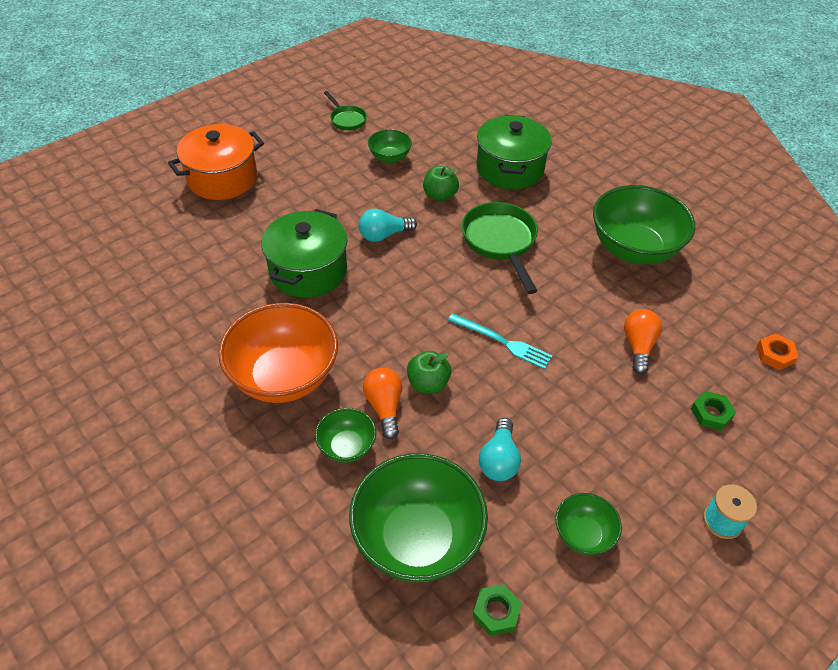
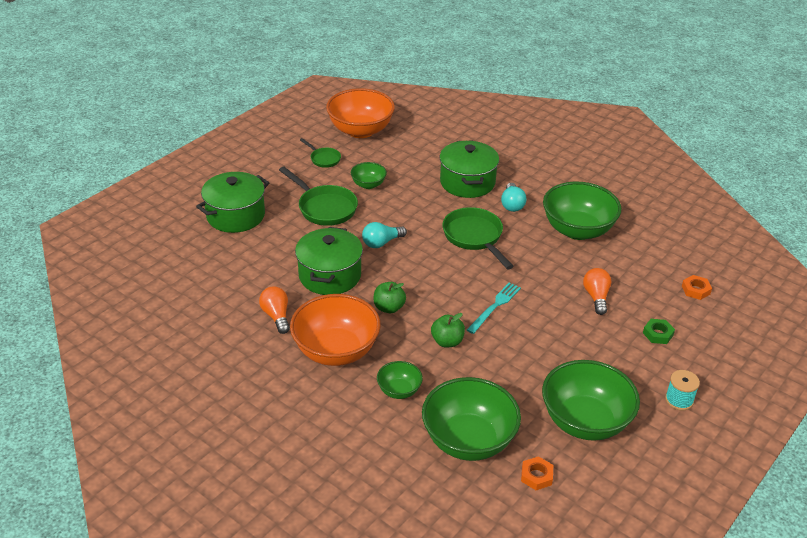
camera: 10 degrees left, 10 degrees down
(222, 178) = (235, 216): orange pot -> green pot
(329, 181) = (324, 208): none -> green pan
(384, 407) = (419, 361): orange light bulb -> orange light bulb (276, 316)
(400, 89) = (360, 131): none -> orange bowl
(440, 195) = (417, 209): green apple -> green apple (389, 308)
(496, 612) = (536, 476): green nut -> orange nut
(499, 460) = (513, 384): turquoise light bulb -> turquoise light bulb (512, 204)
(502, 341) = (495, 306): turquoise fork -> turquoise fork turned 75 degrees counterclockwise
(583, 534) = (585, 421): green bowl -> green bowl, size x2.02

